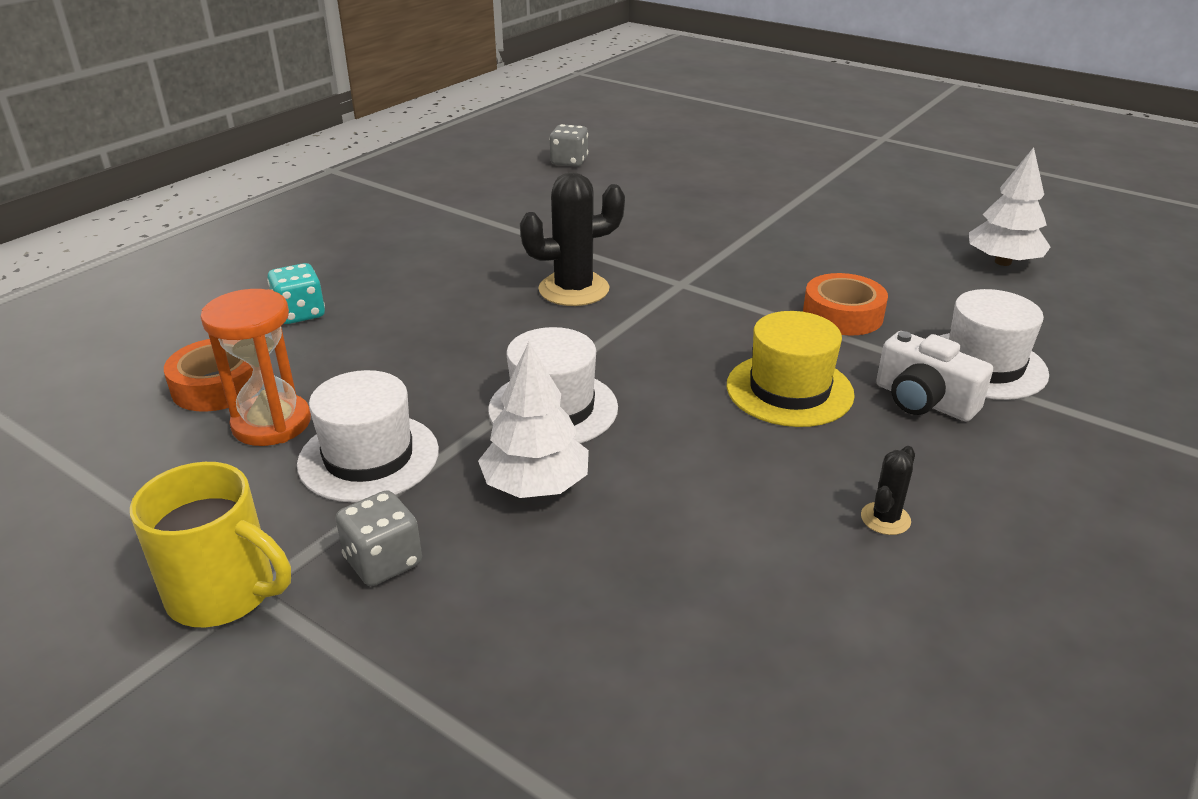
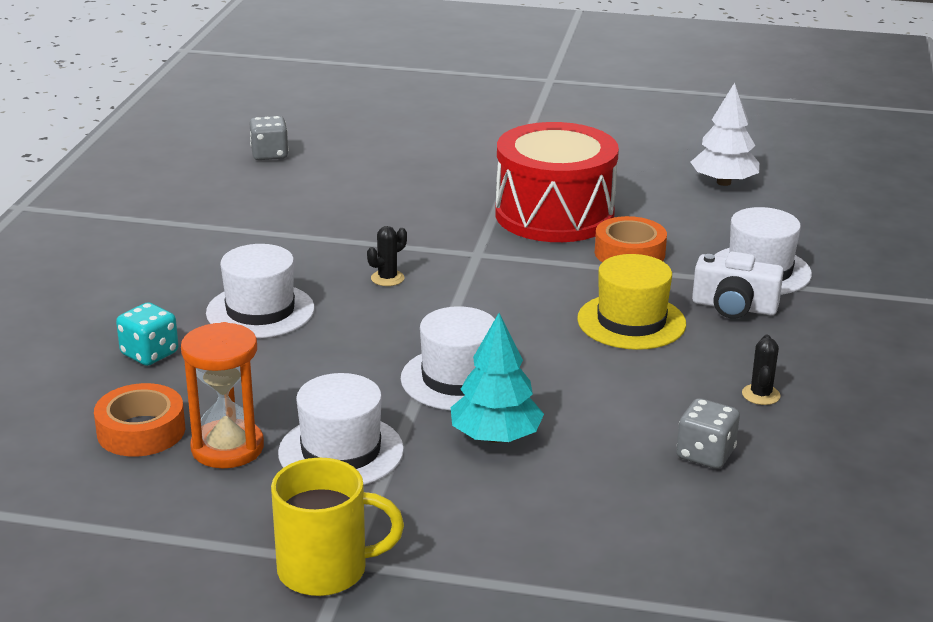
camera: 25 degrees left, 5 degrees down
(383, 562) = (428, 517): grey dice -> grey dice (705, 454)
(431, 295) = (260, 311): none -> white hat
(536, 485) = (495, 437): white tree -> turquoise tree
(574, 289) = (387, 278): black cactus -> black cactus, size x0.49
(790, 261) = (554, 215): none -> red drum

